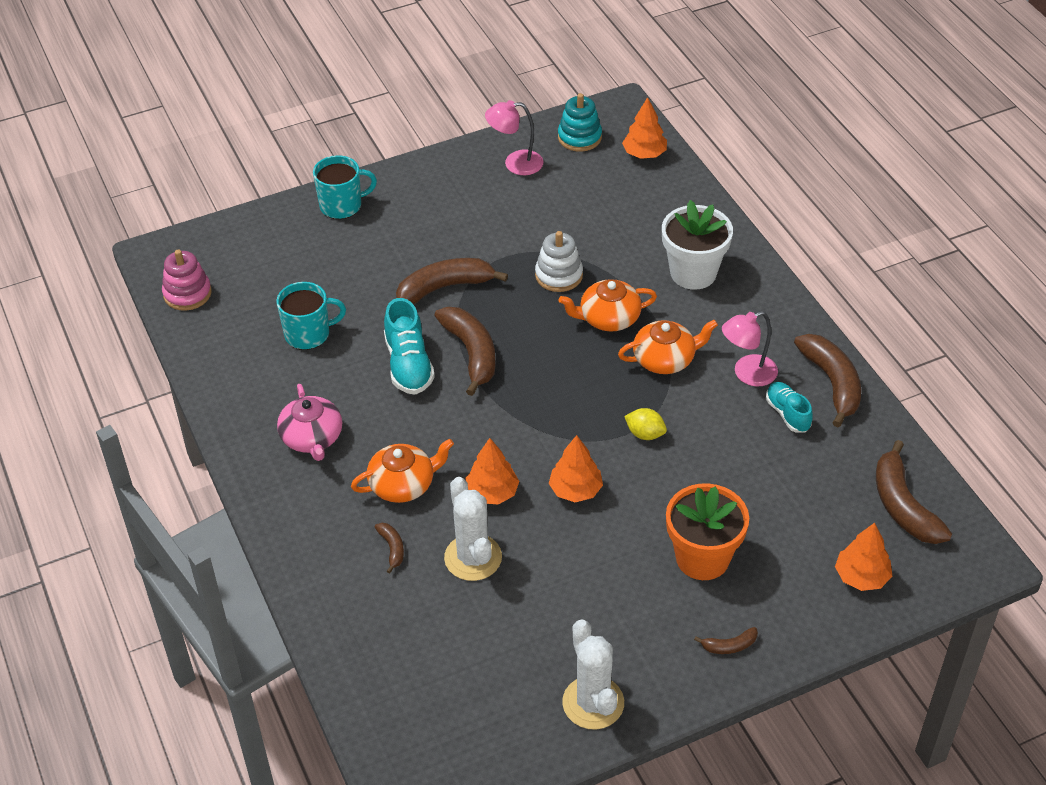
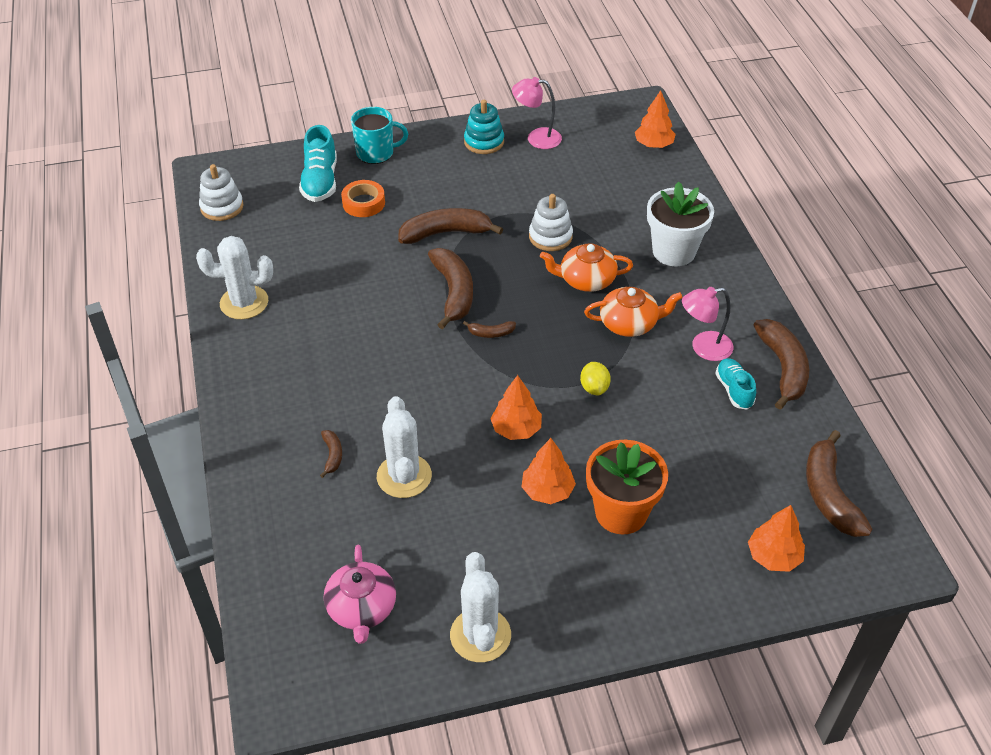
camera: 10 degrees right, 0 degrees up
(187, 293) = (222, 207): pink stacking toy -> white stacking toy
(247, 399) = (244, 302): none -> white cactus
(308, 334) = (315, 255): turquoise mug -> none
(312, 438) = (290, 345): pink teapot -> pink teapot (361, 608)
(345, 266) = (363, 203): none -> orange tape
(403, 484) = (359, 399): orange teapot -> none
(408, 364) = (395, 294): turquoise shoe -> turquoise shoe (320, 181)
(492, 493) = (438, 419): orange tree -> orange tree (547, 491)
(579, 137) = (599, 124): turquoise stacking toy -> turquoise stacking toy (484, 142)
(645, 434) = (594, 388): yellow lemon -> yellow lemon turned 45 degrees clockwise
(729, 646) = (627, 602): brown banana -> brown banana (491, 333)

